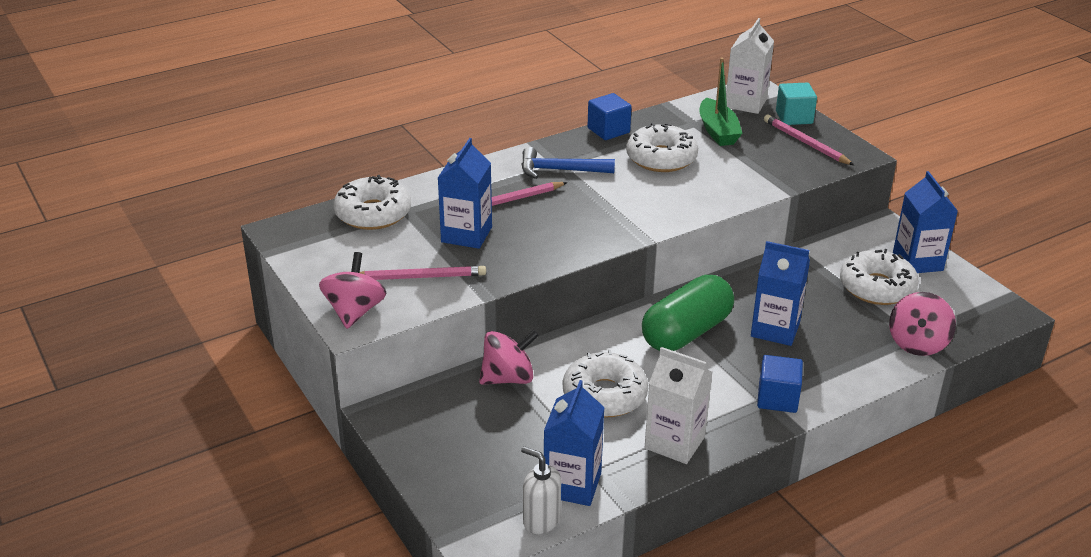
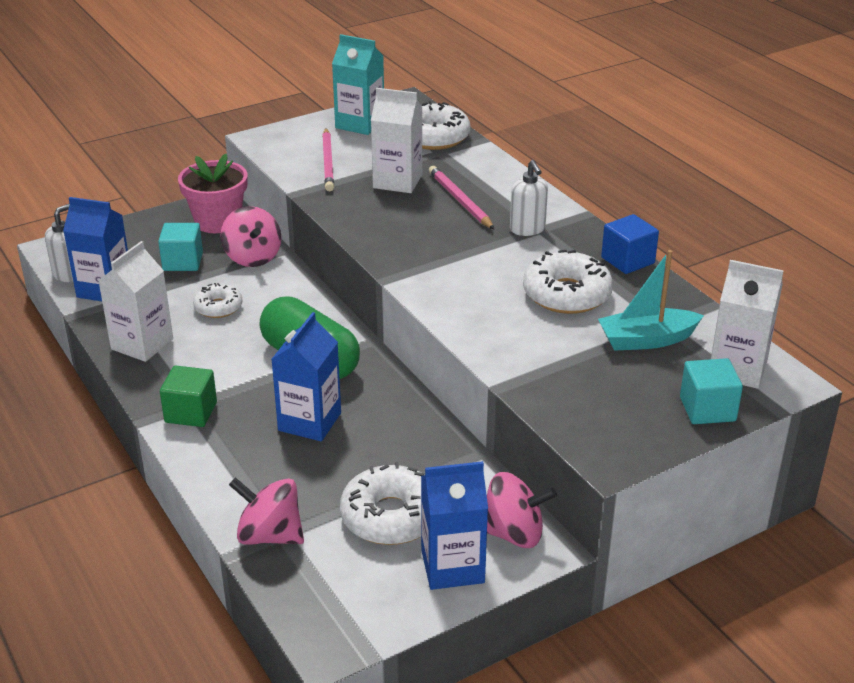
camera: 90 degrees right, 0 degrees up
(331, 258) = (360, 124): none -> turquoise carton
(354, 311) = (280, 138): pink spinning top -> pink spinning top (513, 533)
(428, 410) = (217, 221): none -> pink flower pot
(466, 234) = (397, 181): blue carton -> white carton
(515, 429) = (183, 262): none -> turquoise cube
(560, 170) = (527, 229): blue hammer -> white soap dispenser
(604, 395) = (218, 307): white donut -> white donut, size x0.59
(717, 131) = (646, 340): green boat -> turquoise boat
(777, 398) = (191, 412): blue cube -> green cube
(806, 143) = (632, 412): pink pencil -> none

